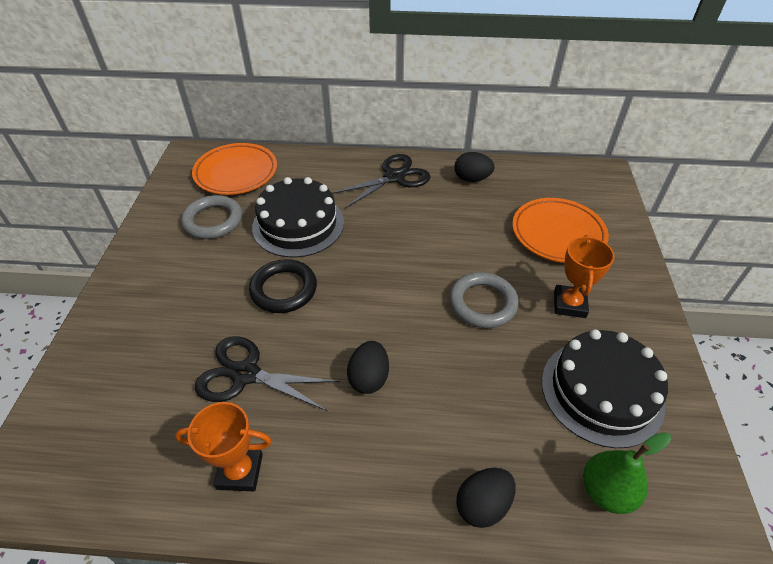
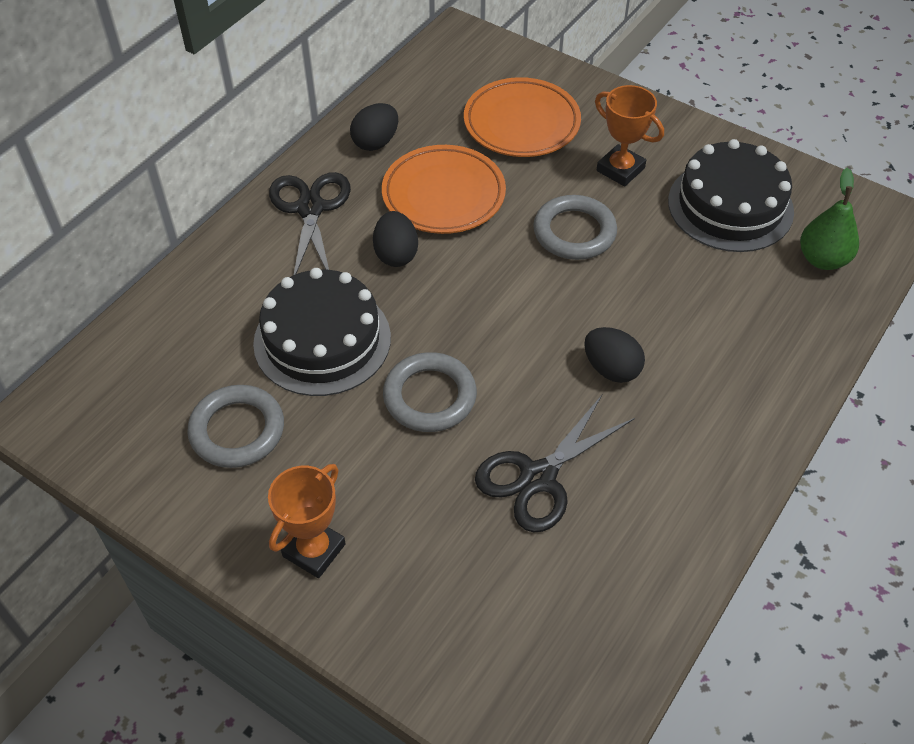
camera: 60 degrees left, 5 degrees up
(236, 173) = (148, 370): orange plate -> orange plate (443, 195)
(240, 471) = (662, 522): orange trophy -> orange trophy (314, 550)
(283, 289) = (430, 396): black ring -> grey ring
(482, 505) = (794, 346): black egg -> black egg (396, 254)

